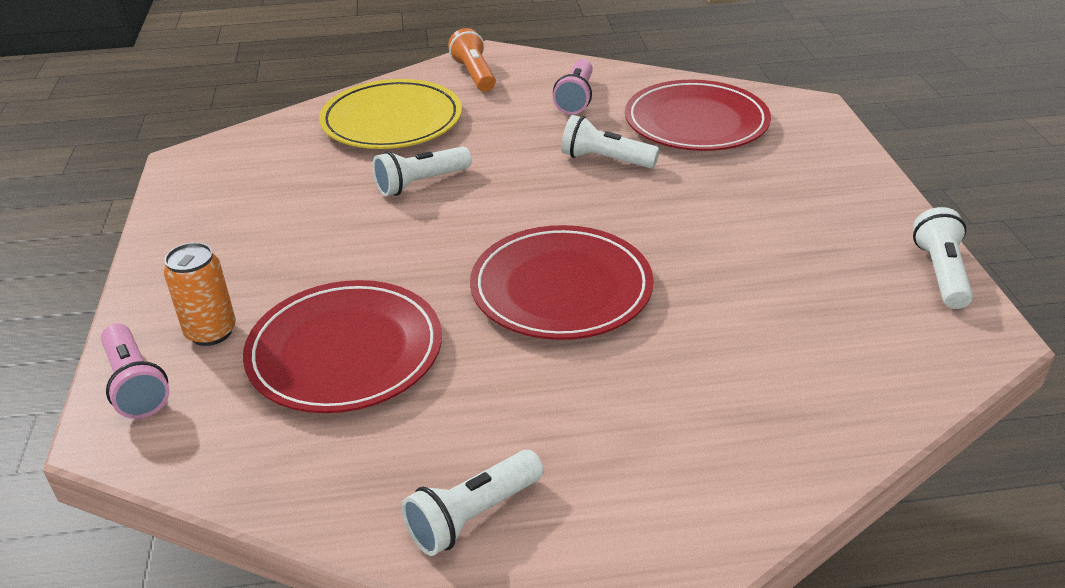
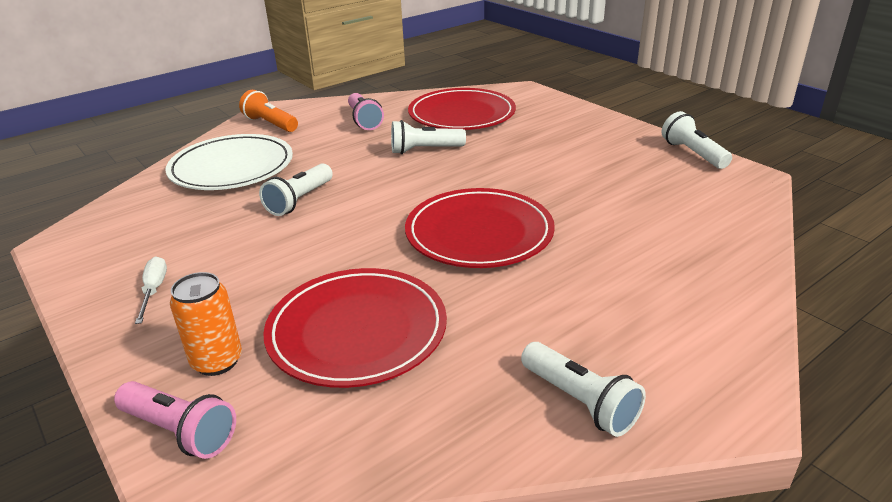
camera: 30 degrees left, 5 degrees down
(219, 239) = (154, 290): none -> white screwdriver
(392, 121) = (232, 167): yellow plate -> white plate
(473, 516) = (580, 401): white flashlight -> white flashlight turned 60 degrees counterclockwise

